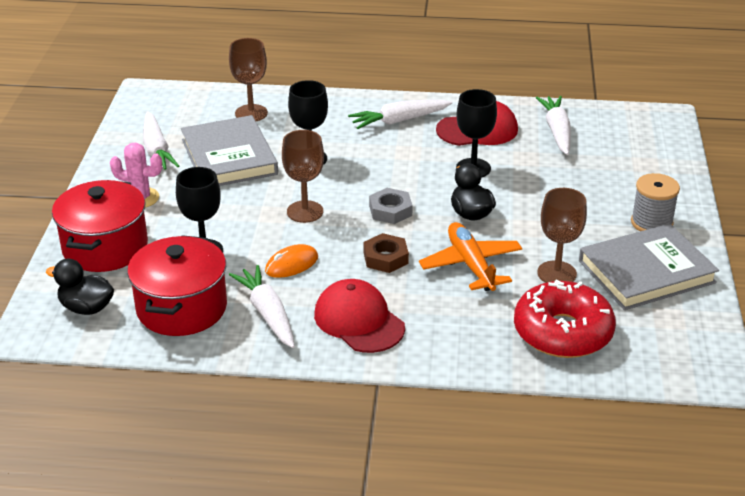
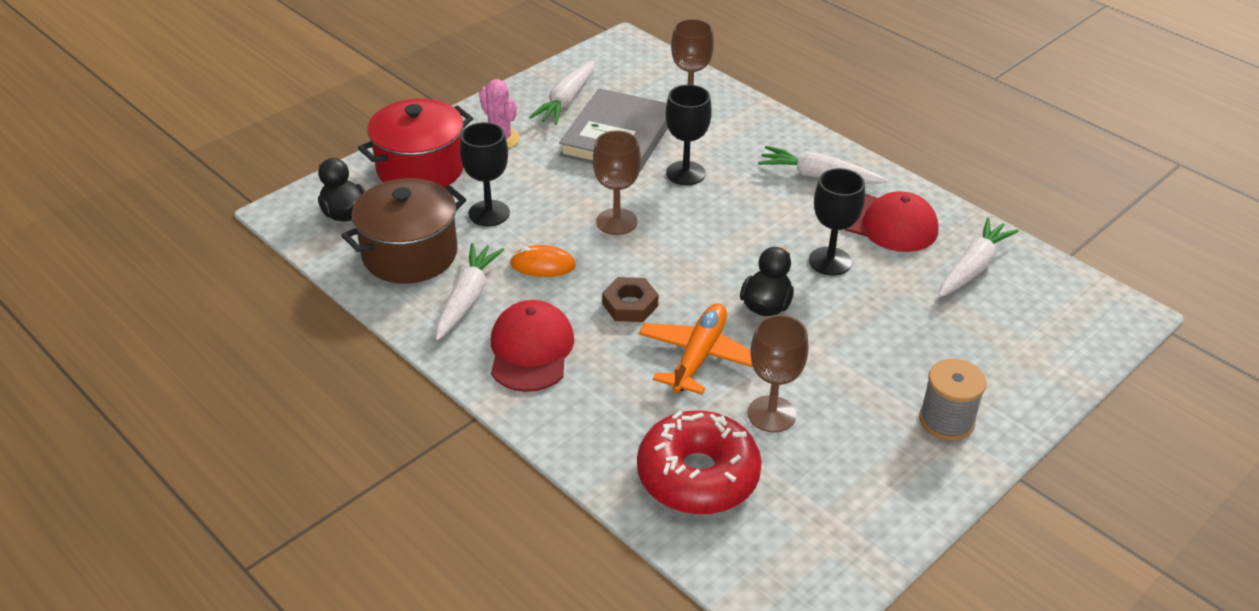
camera: 40 degrees right, 5 degrees up
(182, 308) = (410, 254): red pot -> brown pot
(390, 210) = (693, 261): grey nut -> none
(646, 271) = (868, 468): grey book -> none

